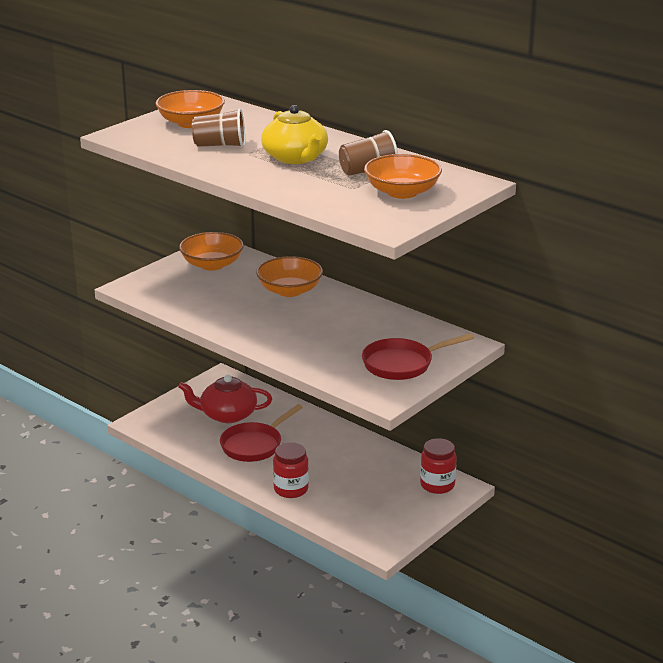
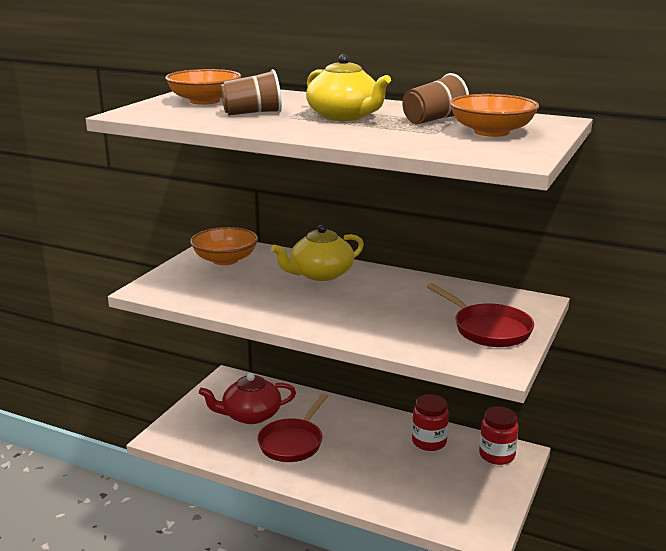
camera: 15 degrees left, 5 degrees down
(289, 290) = (320, 274): orange bowl -> yellow teapot
(291, 489) = (354, 485): red jar -> red jar (429, 442)
(402, 364) = (488, 329): red pan -> red pan turned 90 degrees counterclockwise

